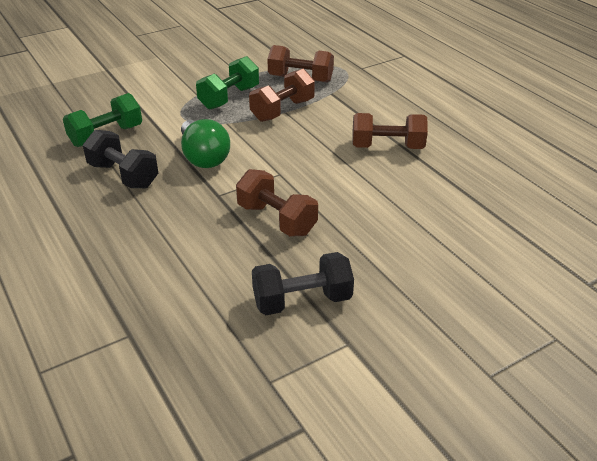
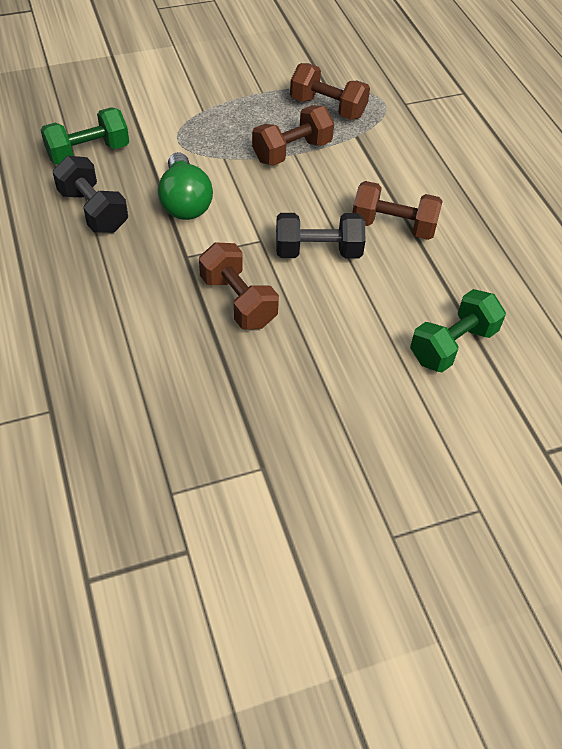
camera: 10 degrees right, 15 degrees up
(229, 98) = (237, 122): green dumbbell -> green dumbbell (452, 345)
(302, 300) = (232, 407): black dumbbell -> black dumbbell (318, 251)

